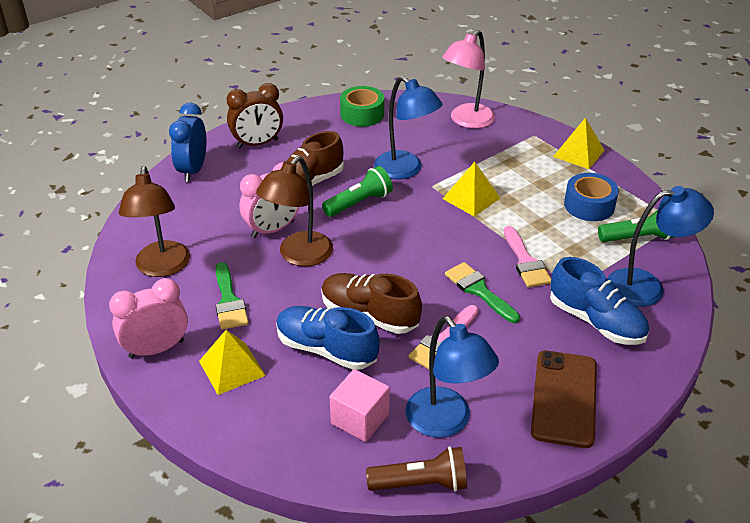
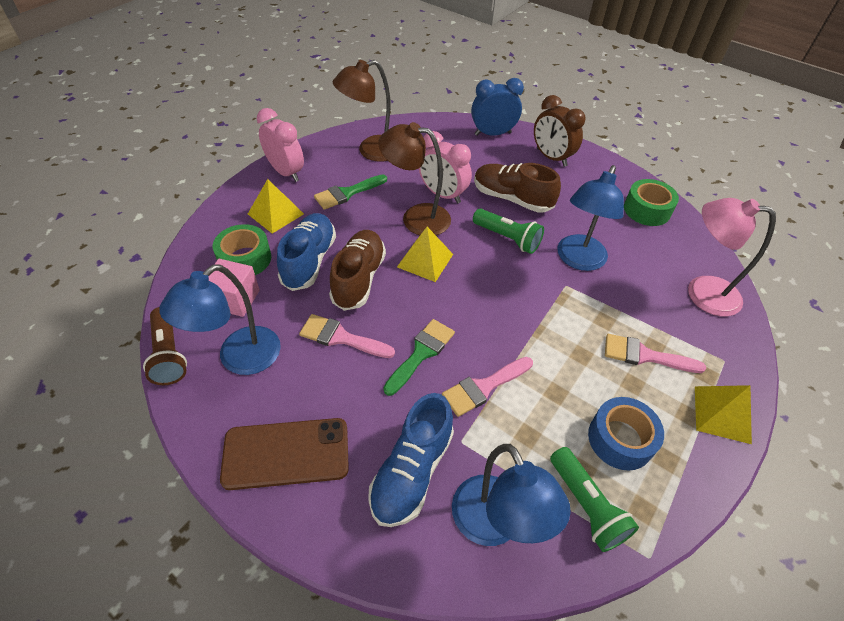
camera: 70 degrees right, 10 degrees up
(298, 404) = (245, 259): none -> green tape
(471, 198) = (565, 321): yellow pyramid -> yellow pyramid (425, 260)
(518, 169) = (644, 355): none -> pink brush

